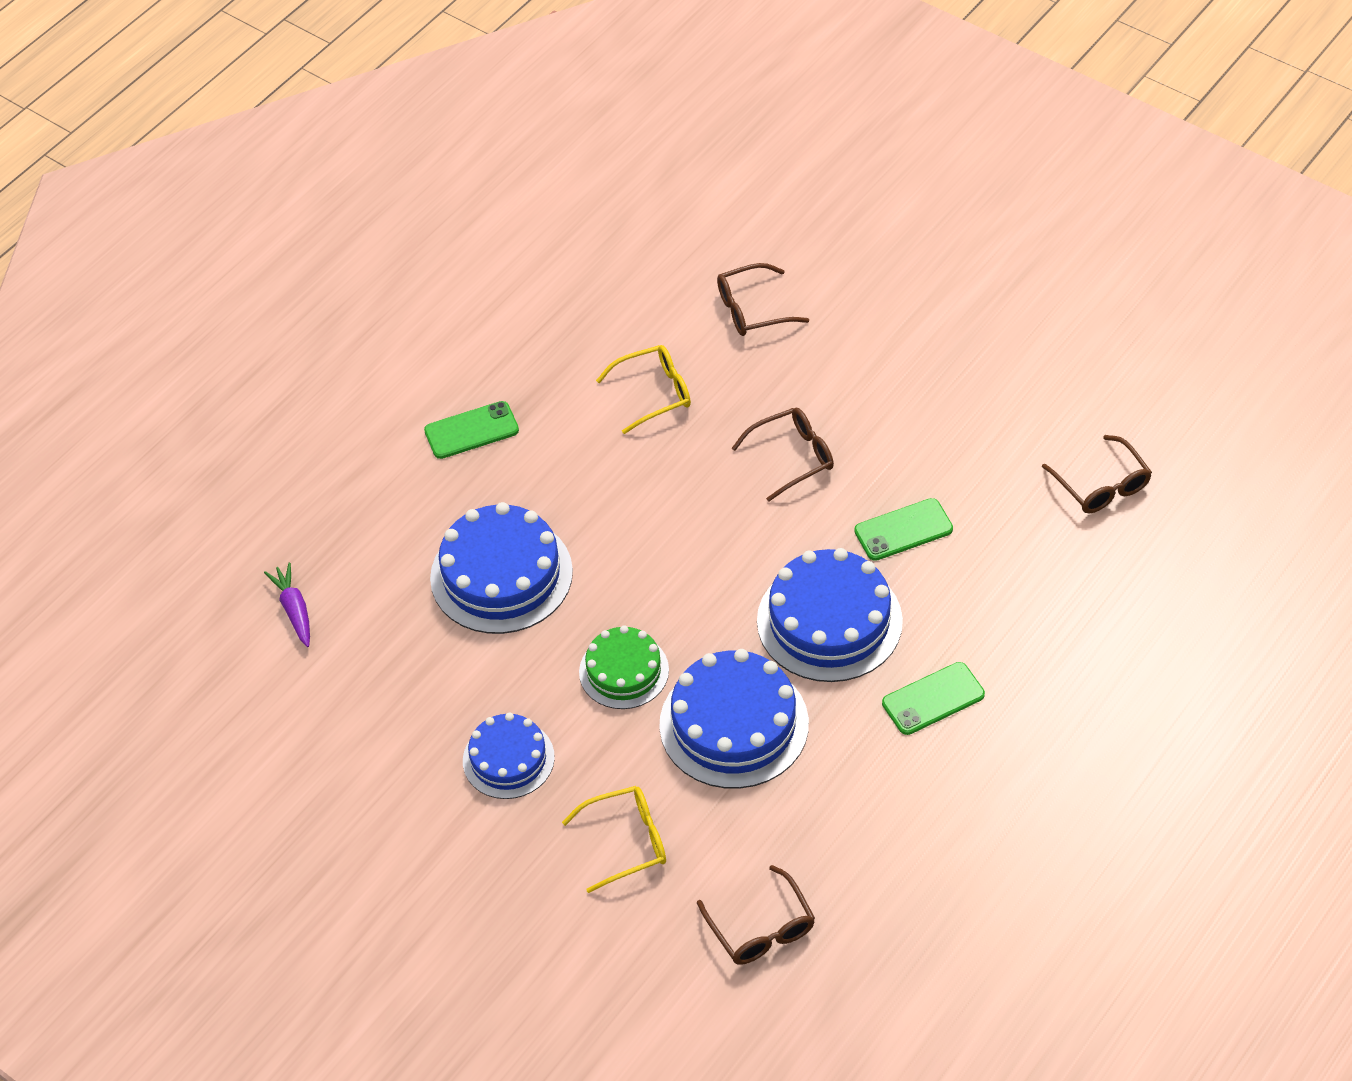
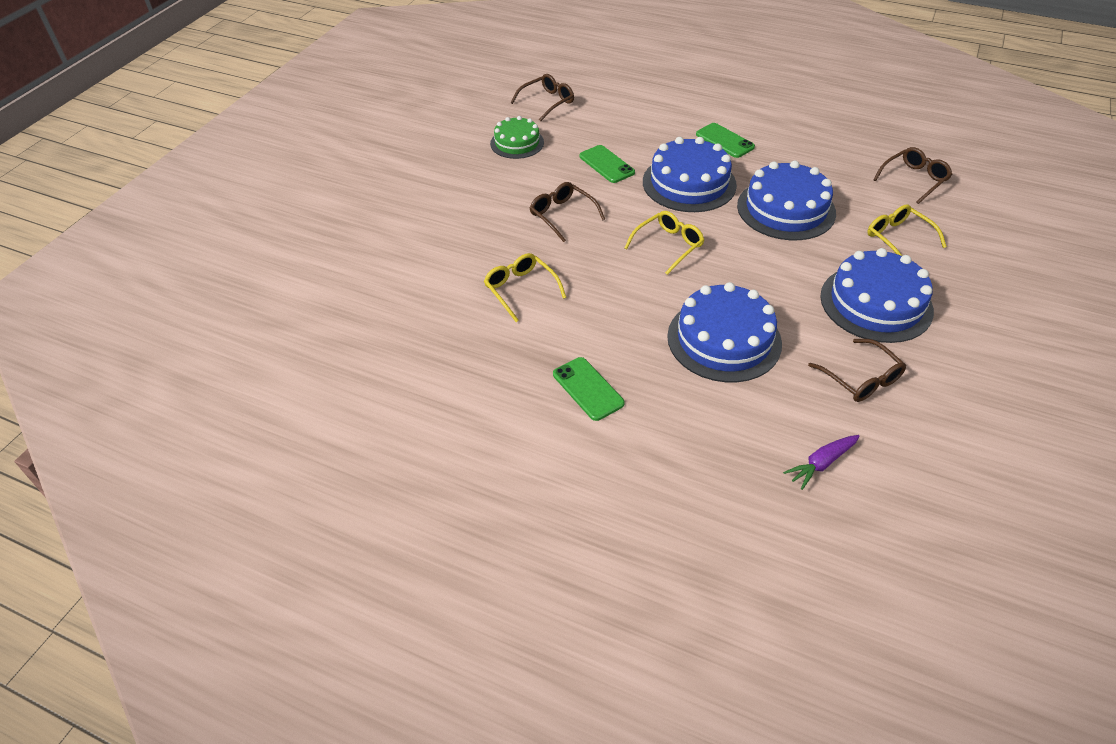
camera: 105 degrees left, 5 degrees down
(508, 759) = (876, 303): blue cake -> blue cake, size x1.63
(624, 671) = (773, 262): green cake -> green cake (517, 143)
(692, 561) = (668, 246): none -> yellow glasses
(752, 309) = (426, 253): brown glasses -> brown glasses (861, 378)

